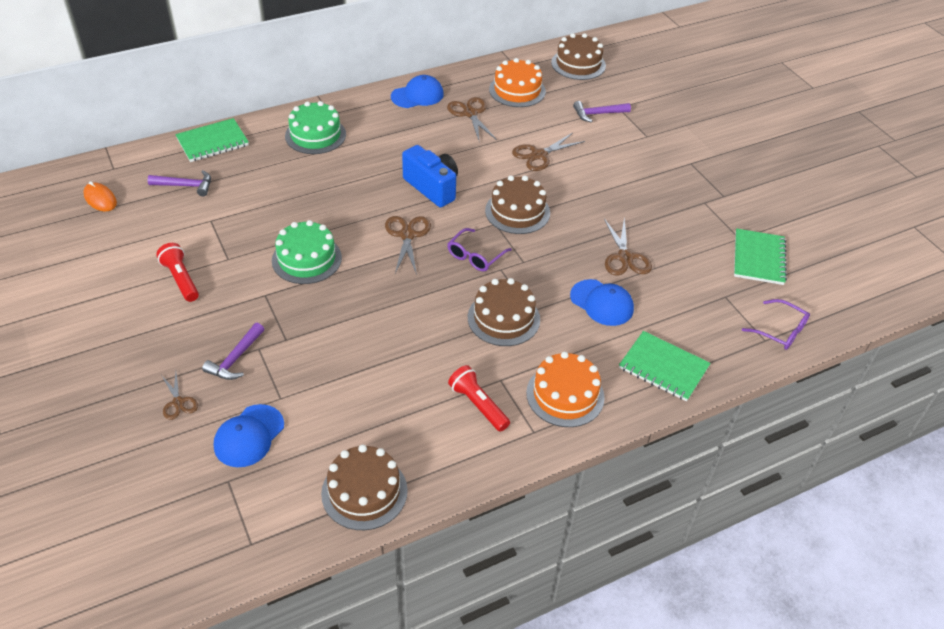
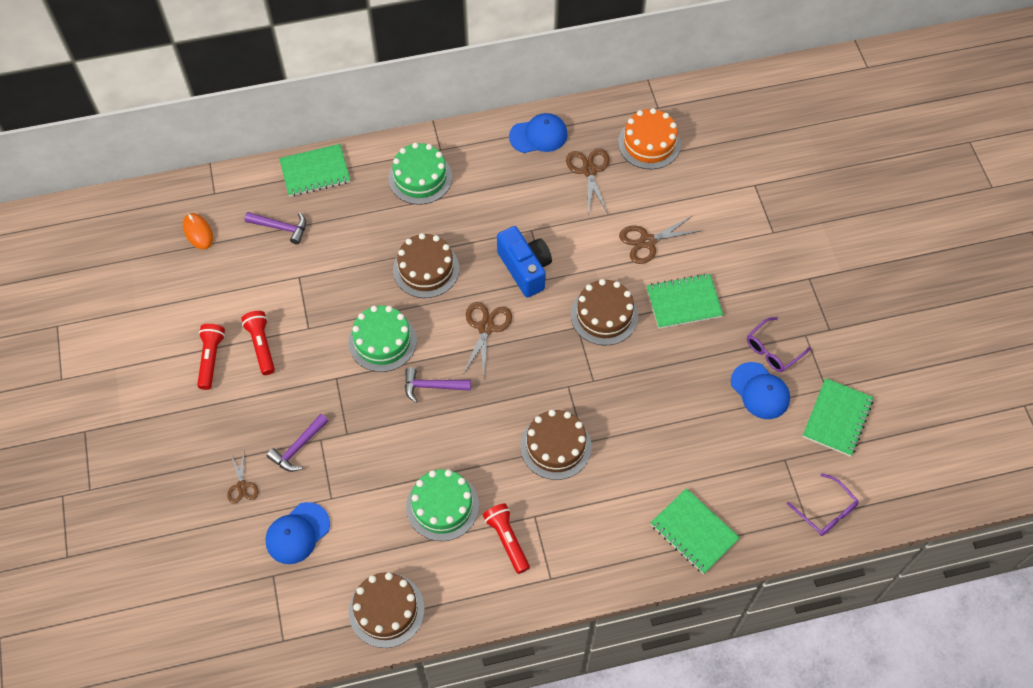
camera: 15 degrees right, 15 degrees up
(128, 297) = (211, 359): none -> red flashlight
(402, 386) = (442, 506): none -> green cake
(475, 256) = (547, 365): purple glasses -> purple glasses (772, 350)
(565, 395) = (590, 544): orange cake -> none
(578, 64) = (729, 112): brown cake -> brown cake (426, 269)
(587, 193) = (683, 302): none -> green notebook
(598, 114) = (729, 192): purple hammer -> purple hammer (432, 386)
(602, 303) = (657, 445): blue cap -> blue cap (760, 391)
(625, 257) = (697, 393): brown scissors -> none

